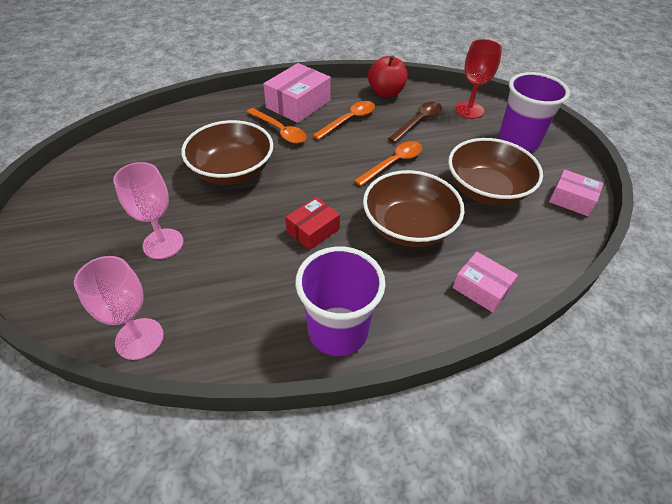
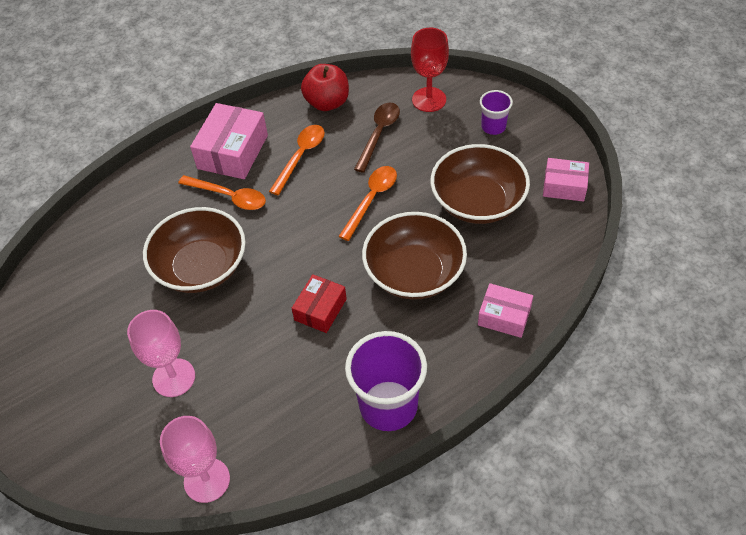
camera: 15 degrees left, 5 degrees up
(518, 141) = (493, 127): purple cup -> purple cup, size x0.53

